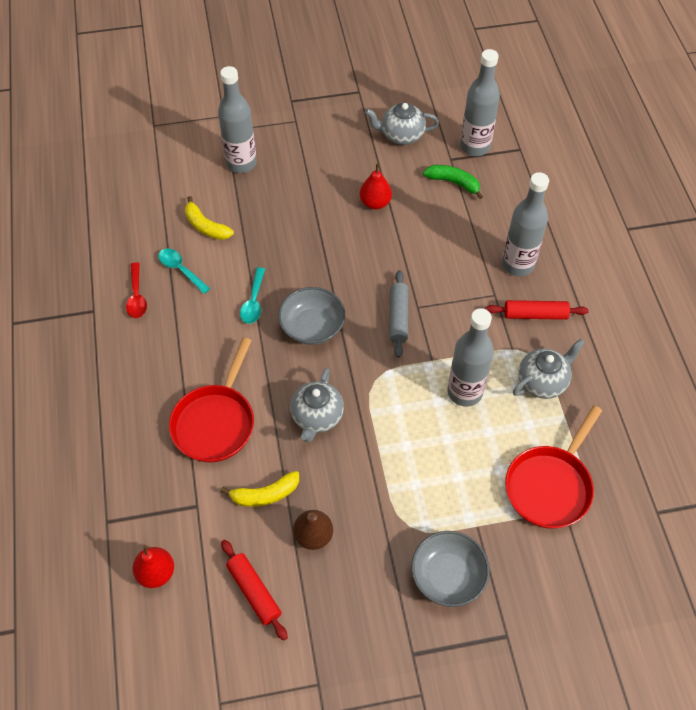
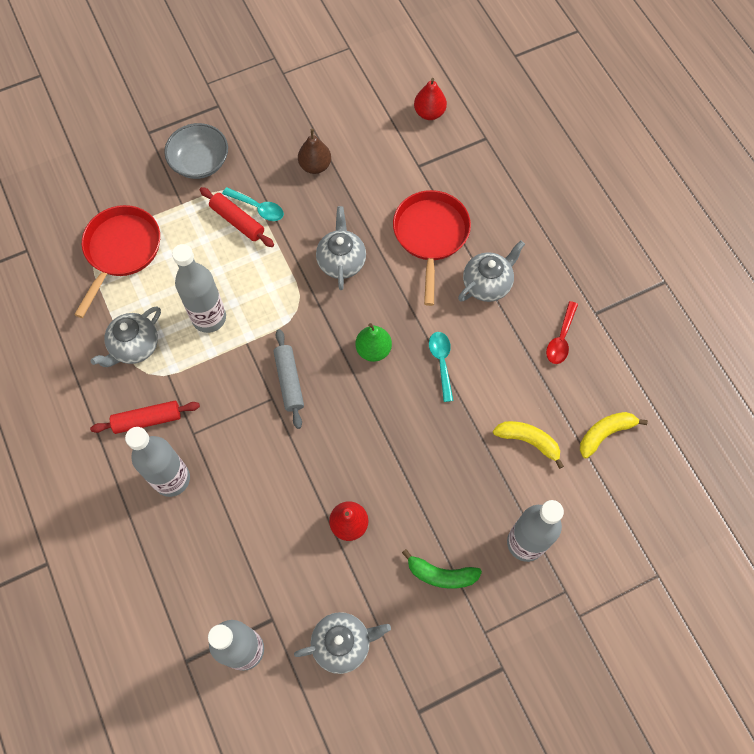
camera: 165 degrees right, 10 degrees up
(137, 296) = (561, 339): red spoon -> red spoon turned 135 degrees counterclockwise
(180, 360) = (487, 284): none -> grey teapot
(181, 270) = (531, 380): turquoise spoon -> turquoise spoon (258, 208)
(254, 591) = (349, 117): red rolling pin -> red rolling pin (237, 221)
(265, 494) = (365, 187): yellow banana -> yellow banana (605, 433)
(312, 326) = (373, 350): grey bowl -> green pear
(454, 183) = (261, 580): green banana -> green banana (441, 574)

